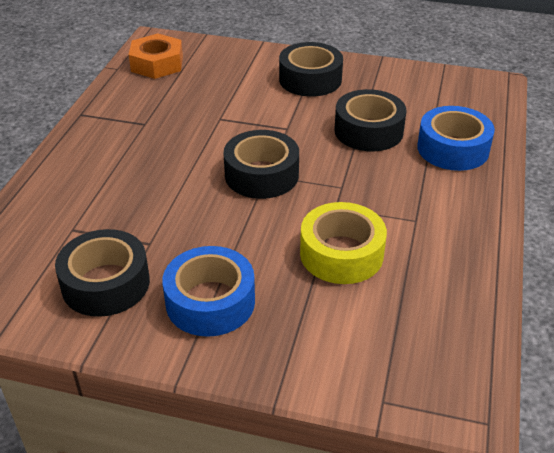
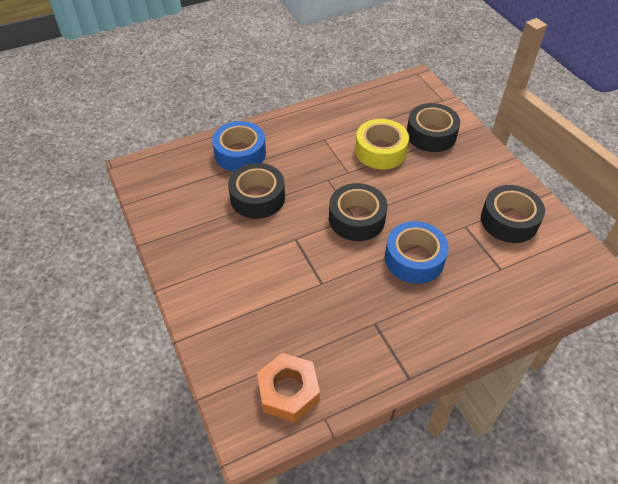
camera: 130 degrees left, 10 degrees up
(210, 302) = (466, 175): blue tape -> blue tape (414, 259)
(310, 79) = (217, 266): black tape -> black tape (431, 134)

